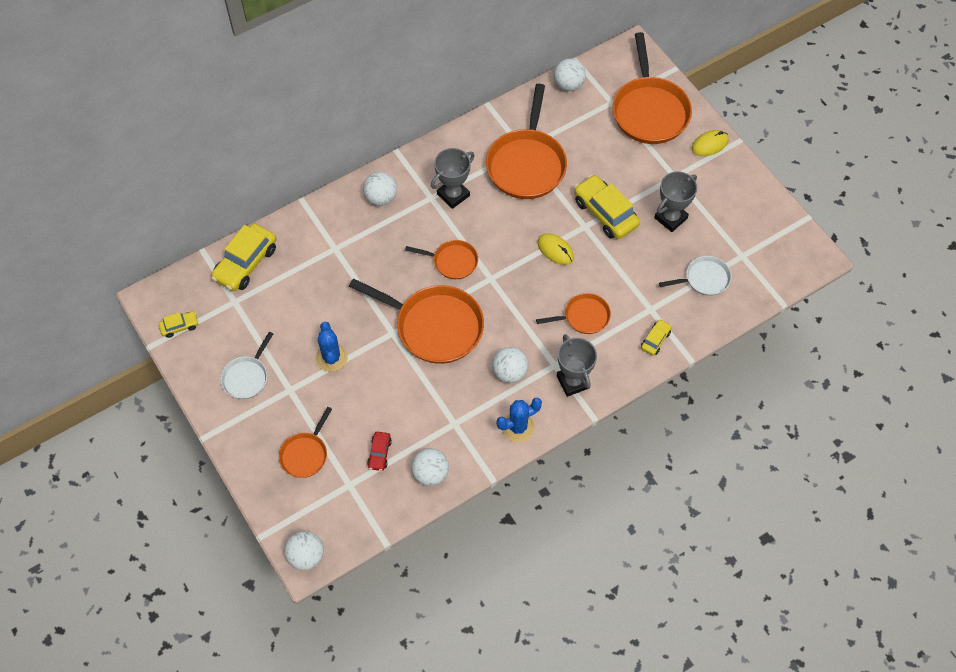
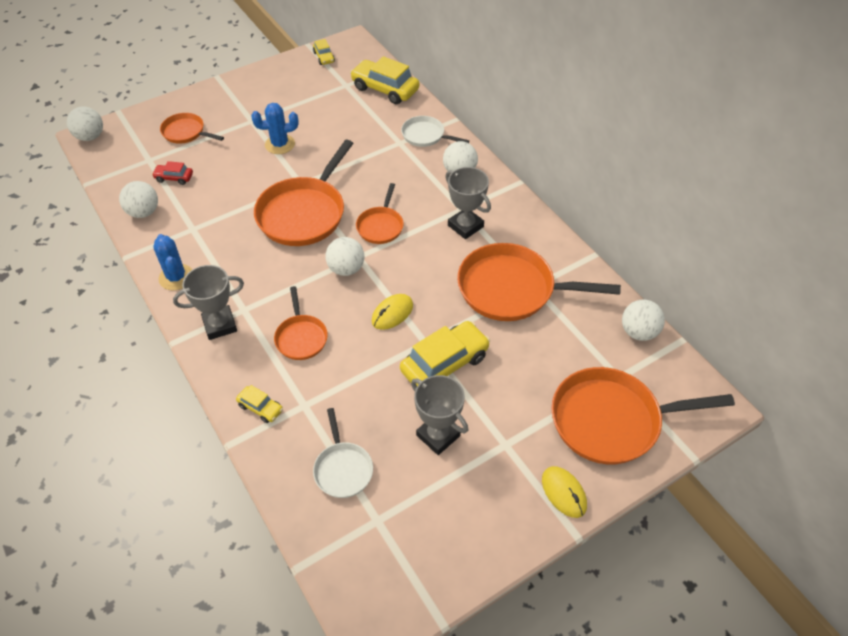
camera: 90 degrees right, 10 degrees down
(247, 377) = (269, 96): white pan -> white pan (425, 135)
(509, 372) = (241, 271): white ball -> white ball (346, 269)

